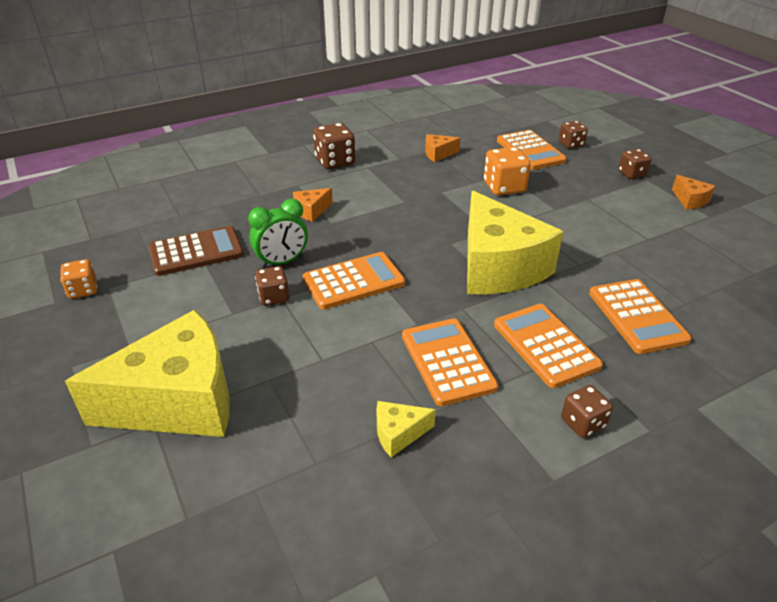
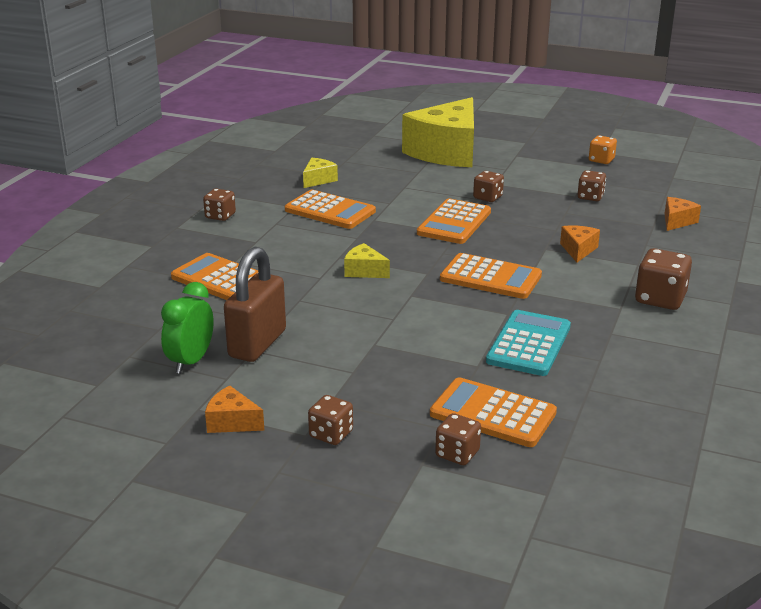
camera: 140 degrees right, 10 degrees down
(196, 252) = (590, 197): brown calculator -> brown dice
(282, 262) = (523, 214): green clock -> green clock (191, 361)
(438, 154) = (584, 356): orange cheese -> orange cheese (677, 221)
(458, 171) = (529, 344): none -> turquoise calculator
(498, 267) = (364, 271): yellow cheese -> yellow cheese, size x0.40
(504, 187) = (454, 345): orange dice -> none
(545, 345) = (275, 239): orange calculator -> orange calculator (490, 277)
(642, 241) = (257, 344): none -> brown padlock

